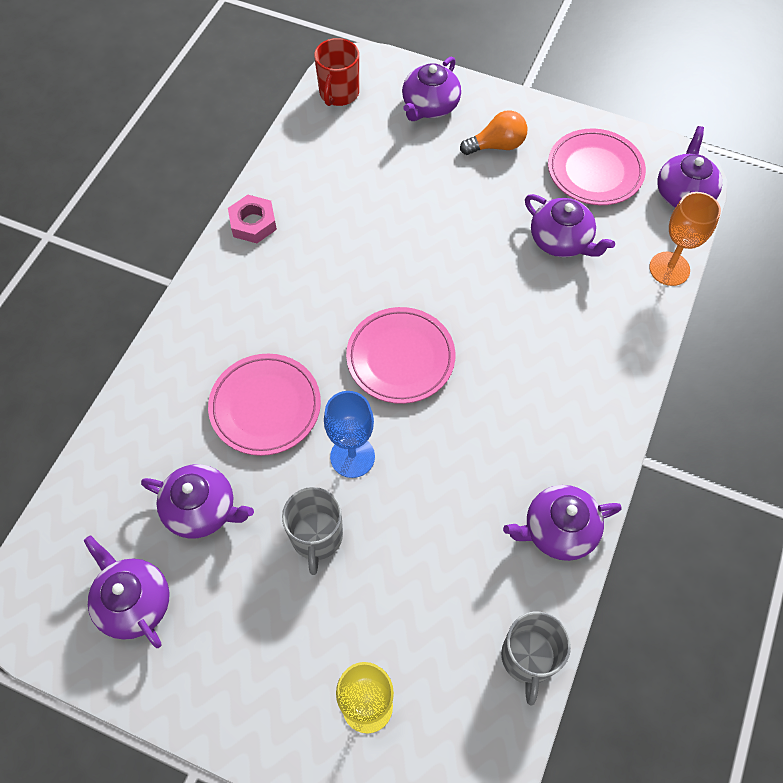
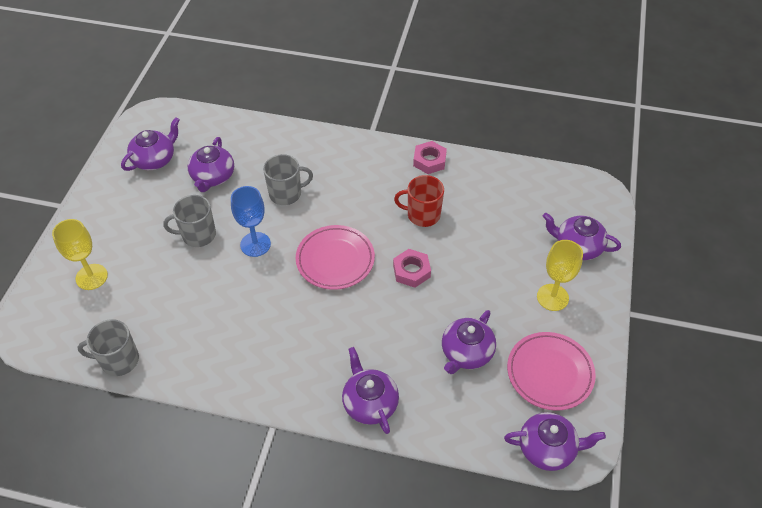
camera: 80 degrees right, 10 degrees down
(265, 407) = (286, 193): pink plate -> grey mug
(339, 93) = (567, 187): red mug -> red mug (422, 215)
(435, 275) = (411, 271): none -> pink nut
(497, 145) = (552, 297): orange light bulb -> yellow goblet
(558, 530) = (210, 371): purple teapot -> purple teapot (370, 403)
(669, 269) = (459, 439): orange goblet -> none

